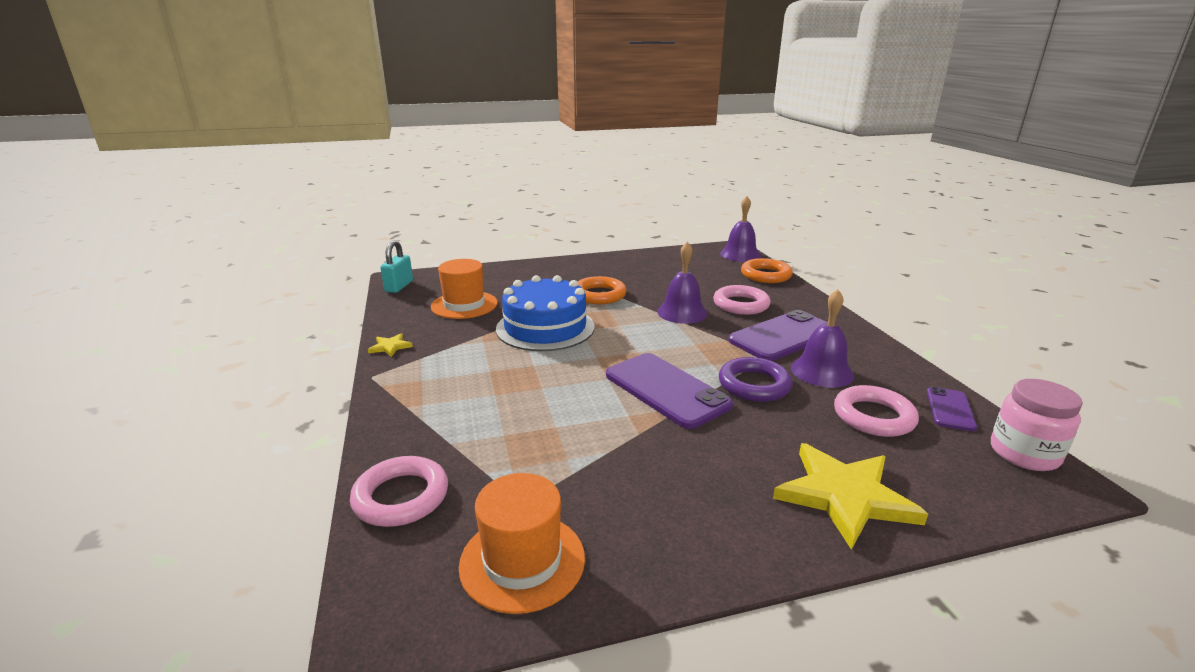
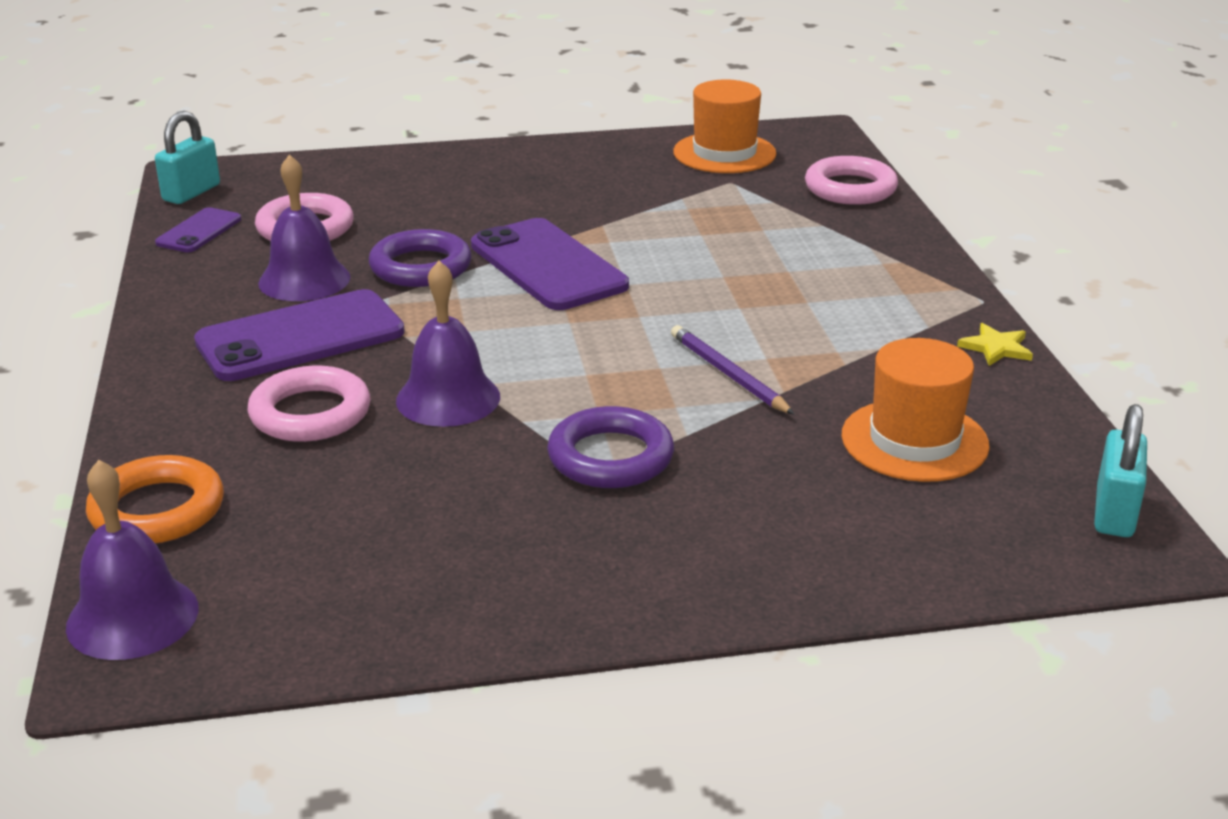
camera: 175 degrees left, 5 degrees up
(545, 327) = (728, 374): blue cake -> purple pencil
(599, 295) = (610, 457): orange ring -> purple ring
(844, 496) = (420, 174): yellow star -> none
(1024, 454) = (191, 193): pink jar -> turquoise padlock

